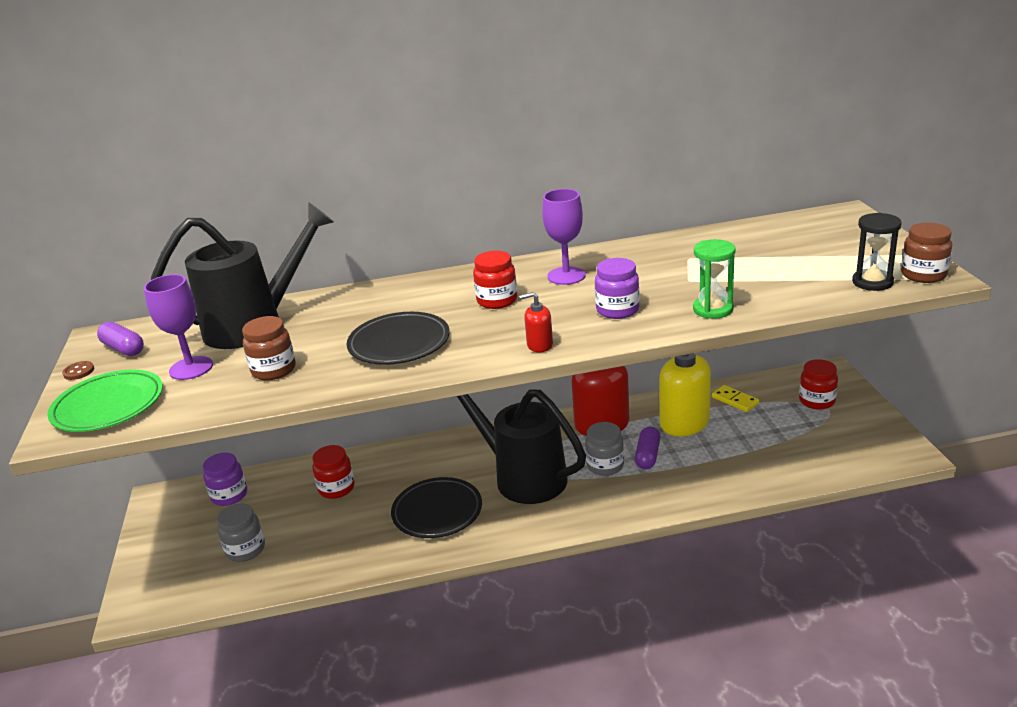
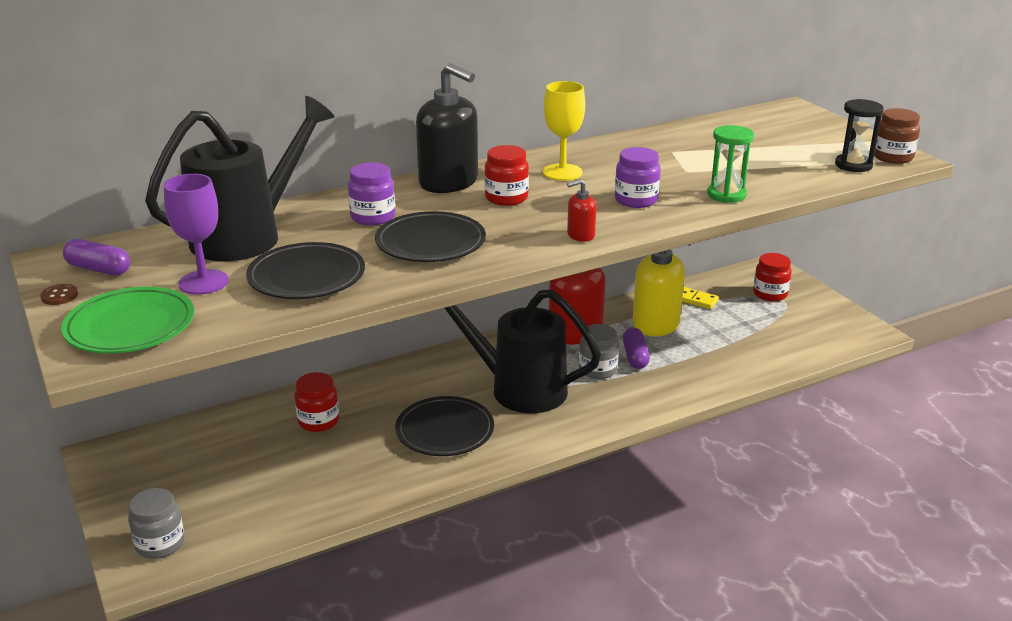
camera: 20 degrees left, 0 degrees up
(229, 495) = (192, 442): purple jar -> purple jar (373, 217)
(245, 549) = (244, 493): grey jar -> grey jar (160, 544)
(274, 370) = (306, 277): brown jar -> black plate
(456, 281) = (449, 182): none -> black soap dispenser
(566, 276) = (562, 172): purple goblet -> yellow goblet

